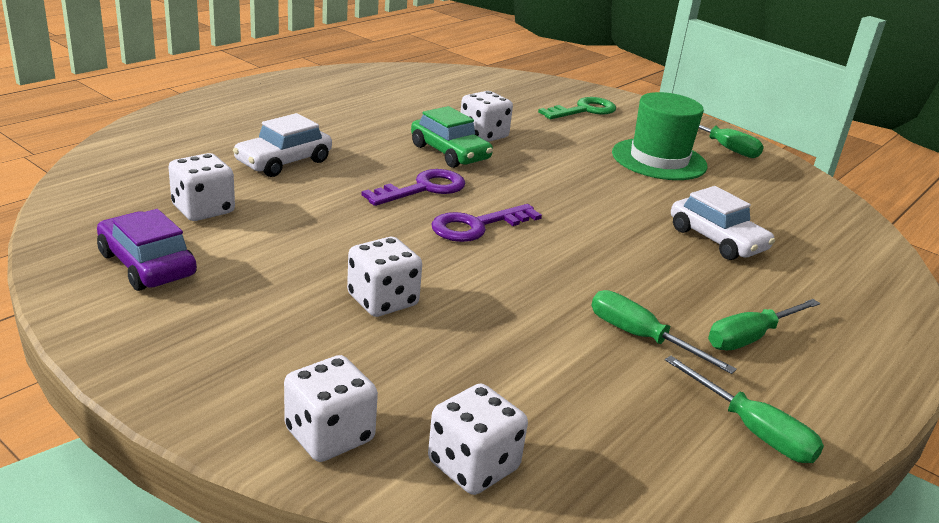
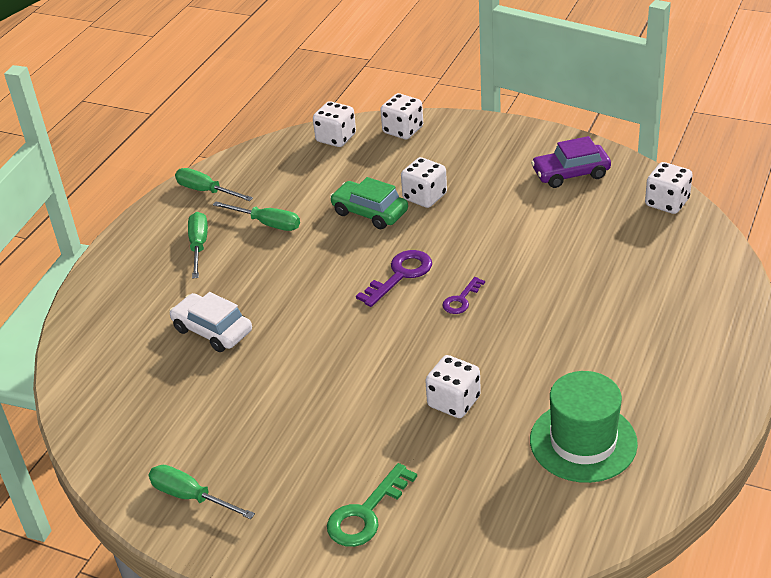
camera: 170 degrees right, 10 degrees up
(147, 264) = (570, 174): purple car -> purple car turned 135 degrees clockwise
(203, 209) = (588, 220): white dice -> white dice (667, 203)
(284, 162) = (588, 287): white car -> none
(423, 188) = (461, 300): purple key -> purple key, size x0.61
(450, 153) = (468, 357): green car -> green car (369, 212)
(659, 159) = (265, 435): green hat -> green hat (583, 442)
(750, 337) = (198, 246): green screwdriver -> green screwdriver turned 45 degrees counterclockwise

